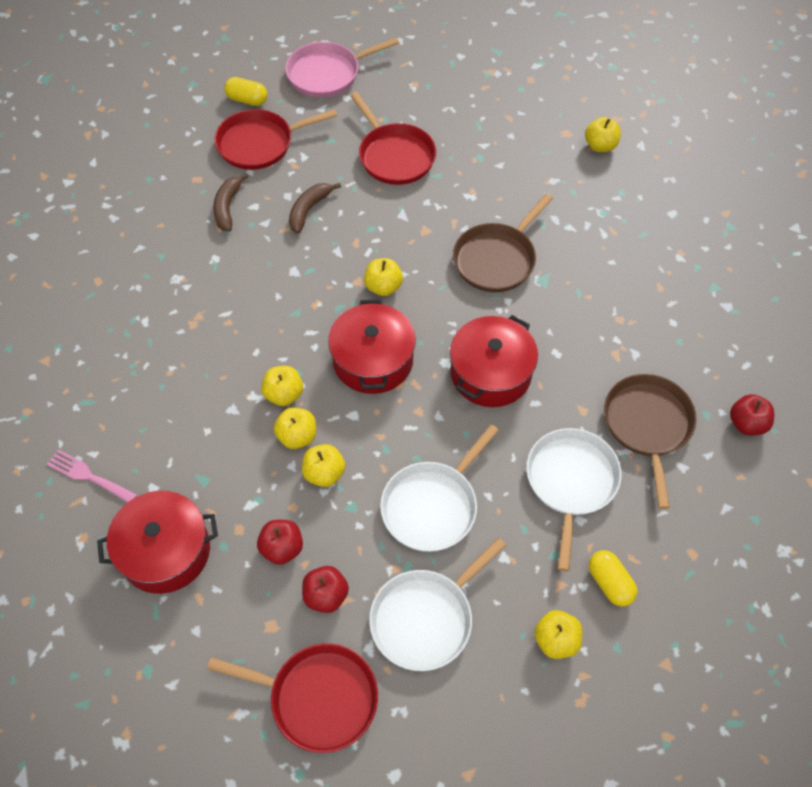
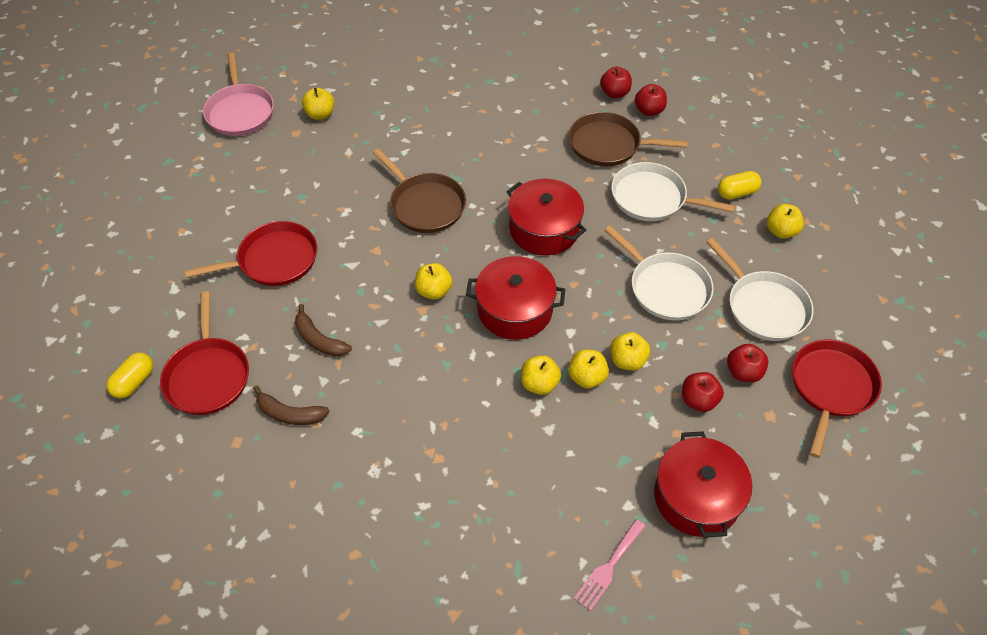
camera: 80 degrees left, 5 degrees down
(327, 74) = (130, 302): pink pan -> pink pan (240, 112)
(728, 467) = (649, 110): none -> red apple

